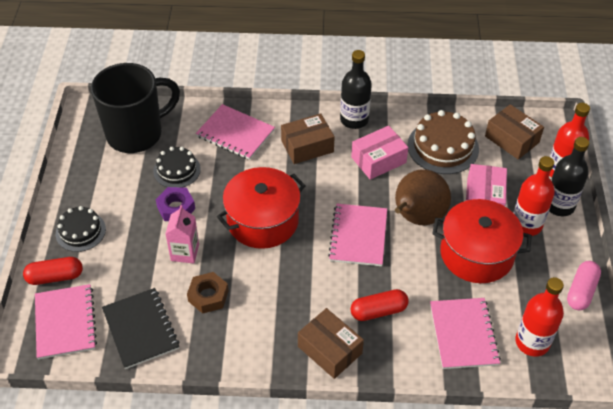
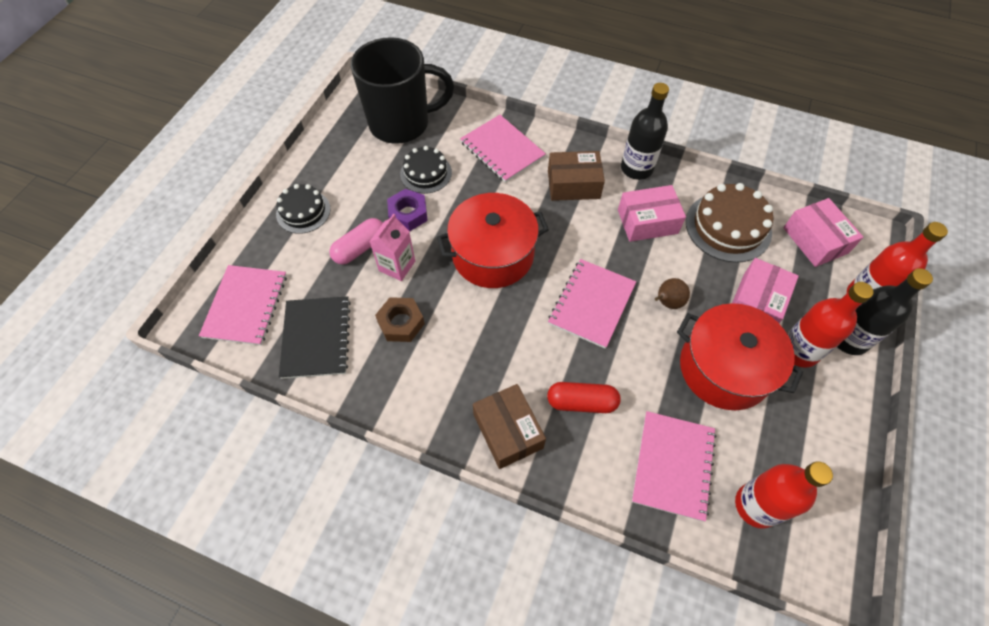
camera: 20 degrees right, 10 degrees up
(55, 277) = (258, 253): red capsule -> none
(417, 218) = (667, 302): brown pear -> brown pear, size x0.46
(512, 139) = (815, 240): brown box -> pink box
(581, 291) = (842, 459): pink capsule -> pink capsule (360, 248)

